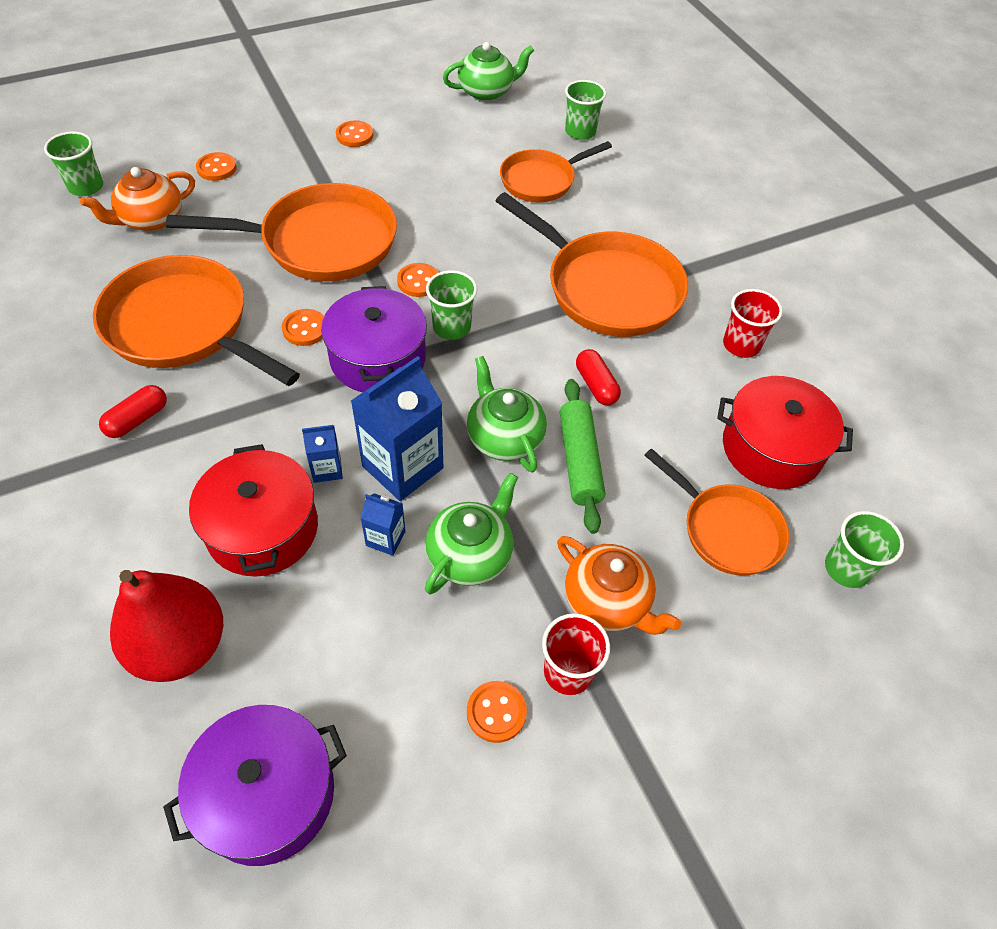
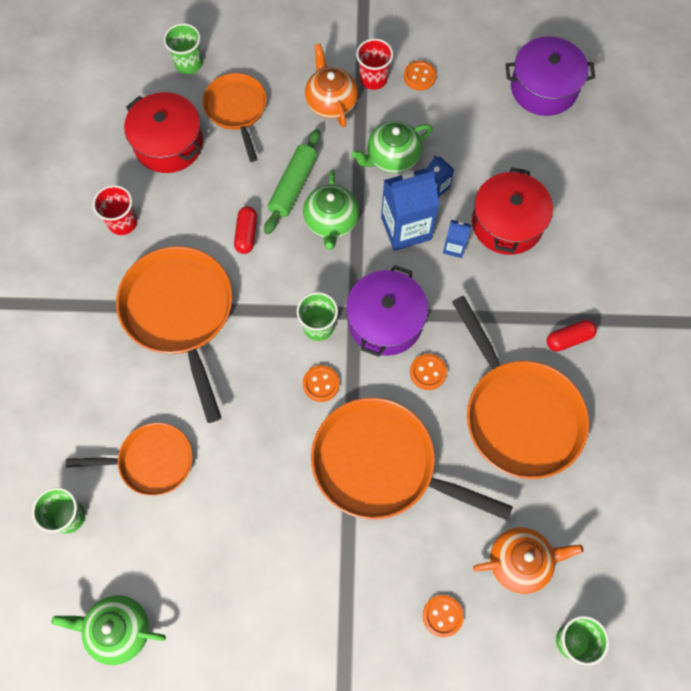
camera: 150 degrees left, 15 degrees up
(180, 646) = (571, 174): red pear -> none
(354, 135) = (290, 611): orange button -> none

